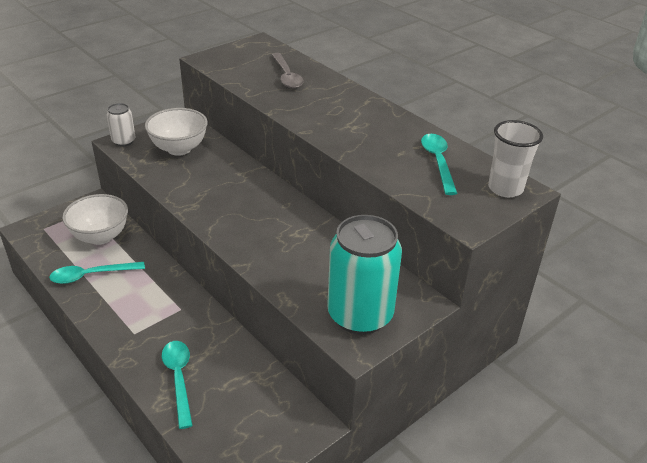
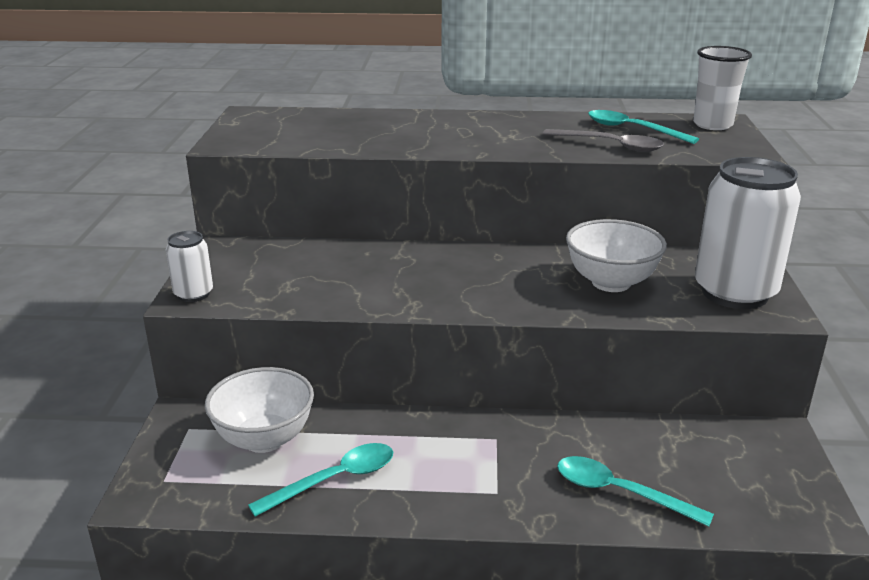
camera: 45 degrees left, 10 degrees down
(91, 275) = (334, 480): turquoise spoon -> turquoise spoon turned 150 degrees counterclockwise
(179, 149) = (281, 268): white bowl -> white bowl (611, 282)
(287, 76) = (352, 126): grey spoon -> grey spoon (610, 145)
(360, 315) = (734, 293): turquoise can -> white can

